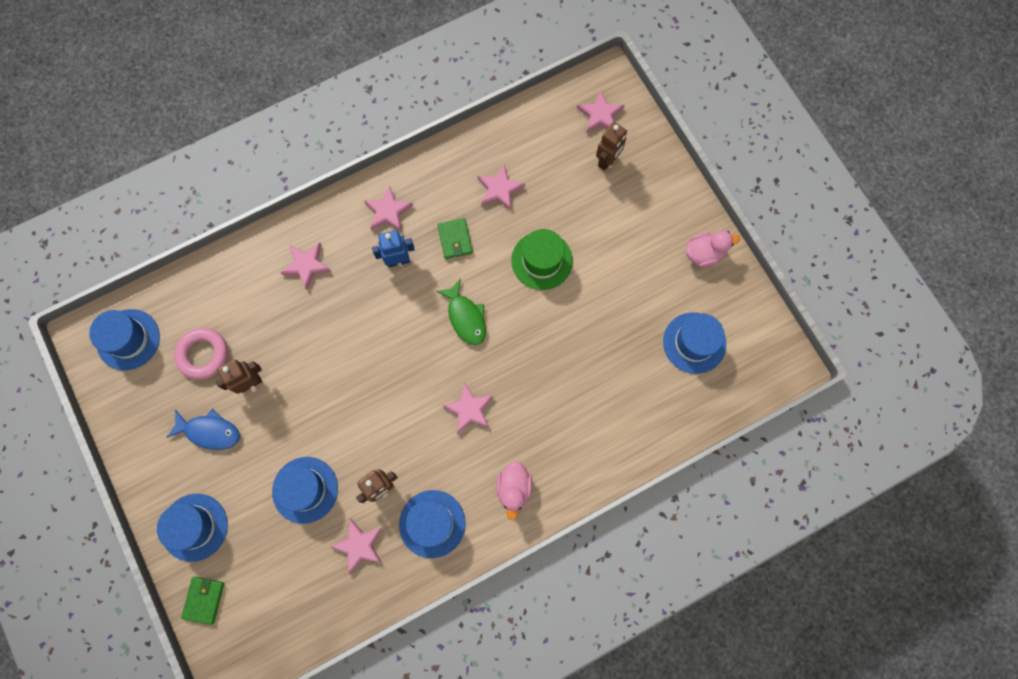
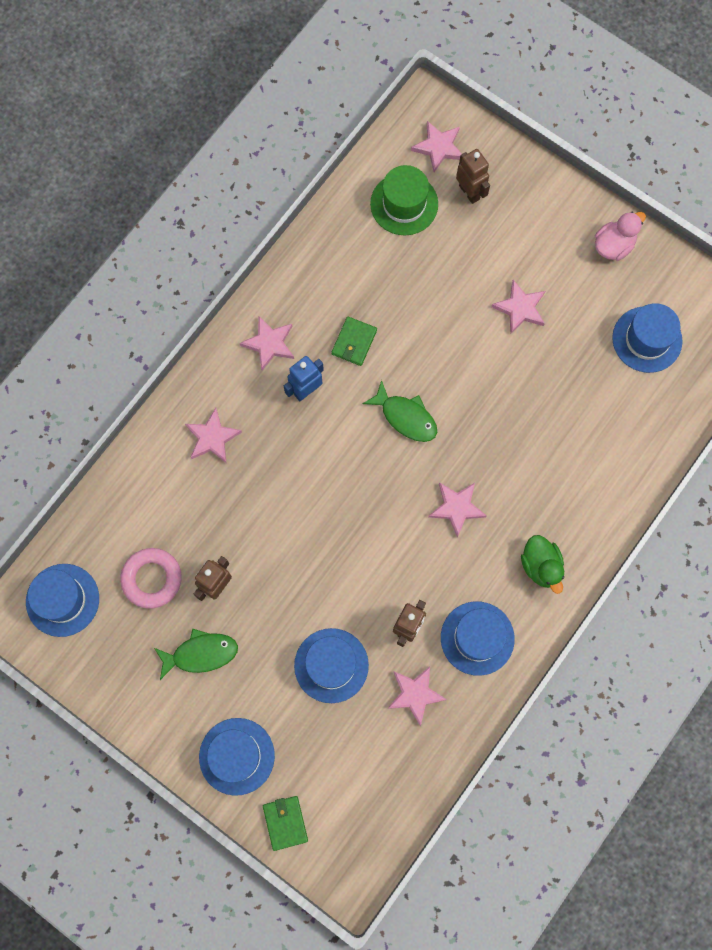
camera: 25 degrees left, 0 degrees up
(209, 431) = (201, 654): blue fish -> green fish
(455, 239) = (354, 342): green wallet -> green wallet turned 60 degrees clockwise
(500, 189) = (374, 270): pink star -> pink star (520, 308)
(514, 489) = (541, 566): pink duck -> green duck
(542, 260) = (454, 324): green hat -> green hat (404, 204)
(607, 161) = (469, 192): brown robot -> brown robot turned 45 degrees counterclockwise

